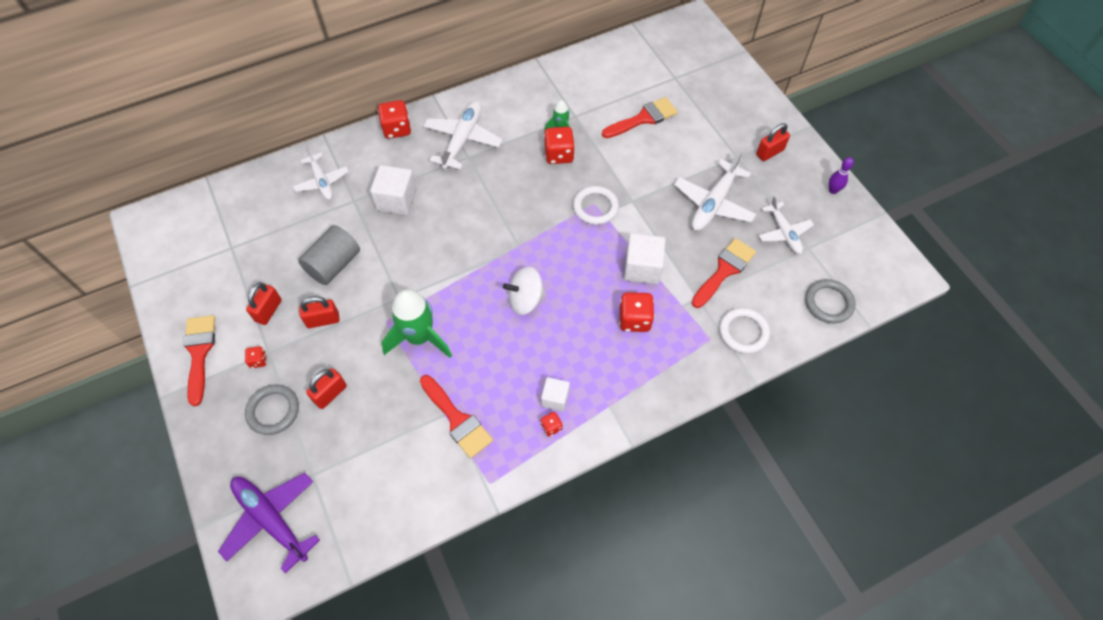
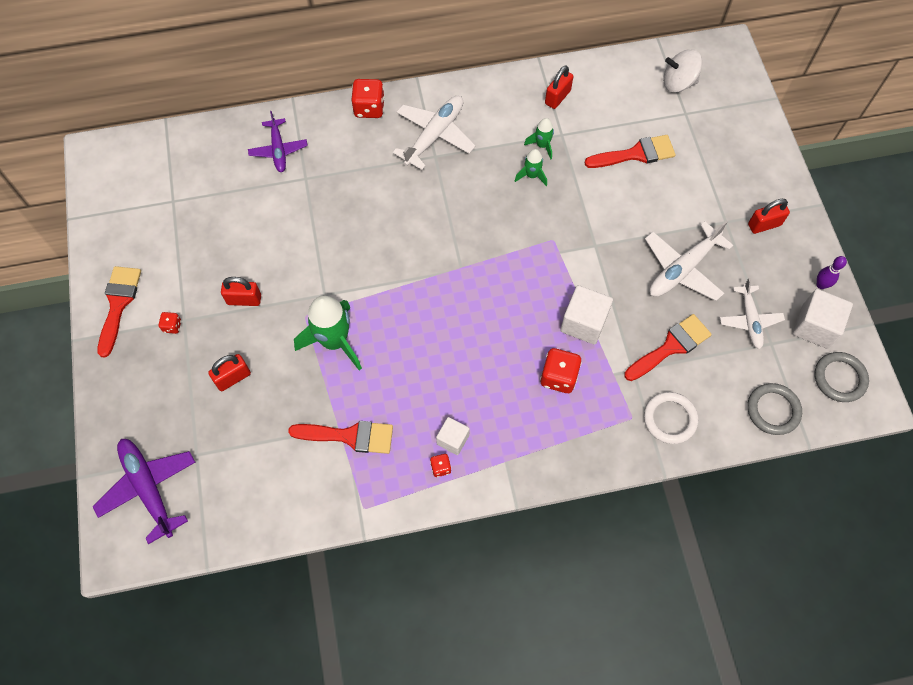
camera: 15 degrees right, 5 degrees up
(268, 311) = (193, 277): red padlock -> red padlock (557, 97)
(273, 411) = (175, 381): grey ring -> grey ring (839, 378)
(322, 181) = (278, 150): white plane -> purple plane
(334, 264) = (269, 243): grey cylinder -> none
(397, 200) = (349, 188): white cube -> white cube (815, 327)
(457, 419) = (349, 436): red brush -> red brush turned 60 degrees counterclockwise
(525, 300) = (452, 328): white spinning top -> white spinning top (678, 83)
(559, 155) = (531, 175): red dice -> green rocket
(595, 207) = (553, 243): white ring -> none

